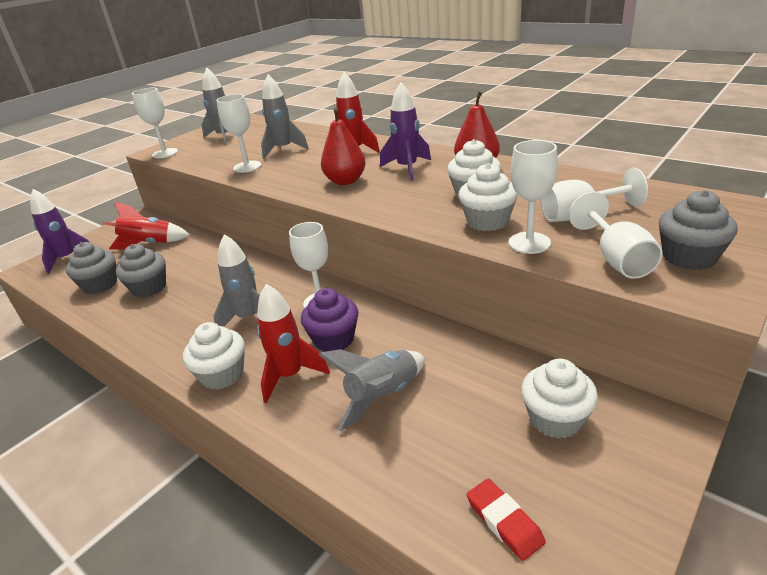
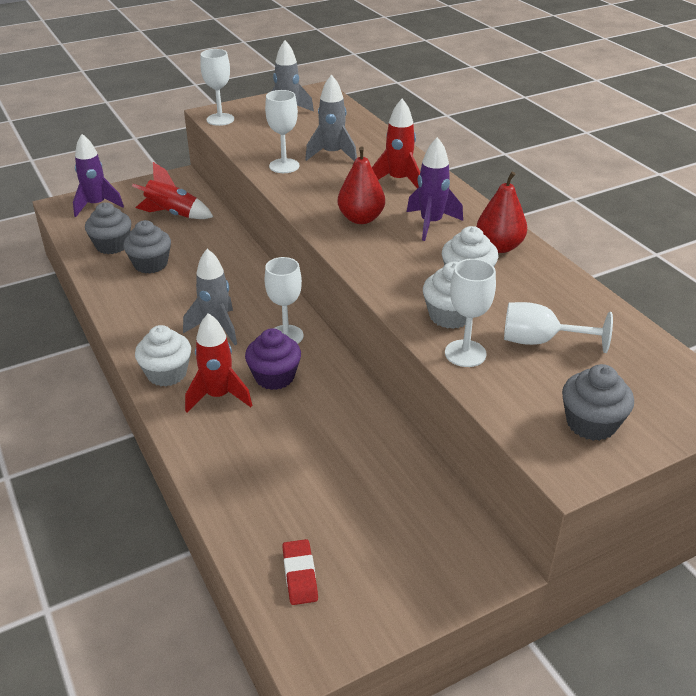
camera: 20 degrees right, 5 degrees up
(382, 396) = (280, 444): grey rocket -> none
(555, 419) = (403, 520): white cupcake -> none
(616, 259) = (524, 399): white goblet -> none

